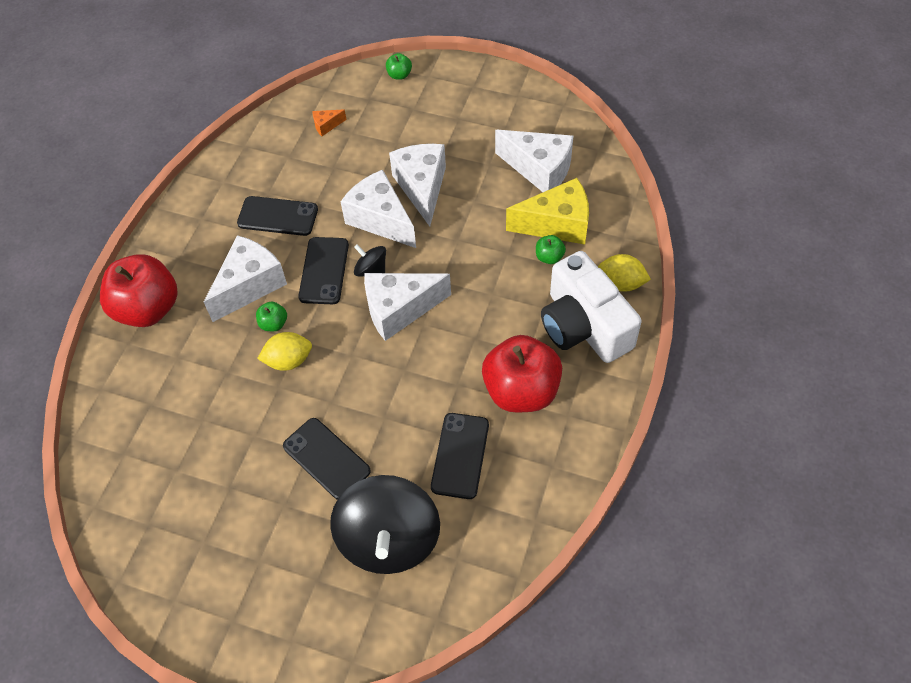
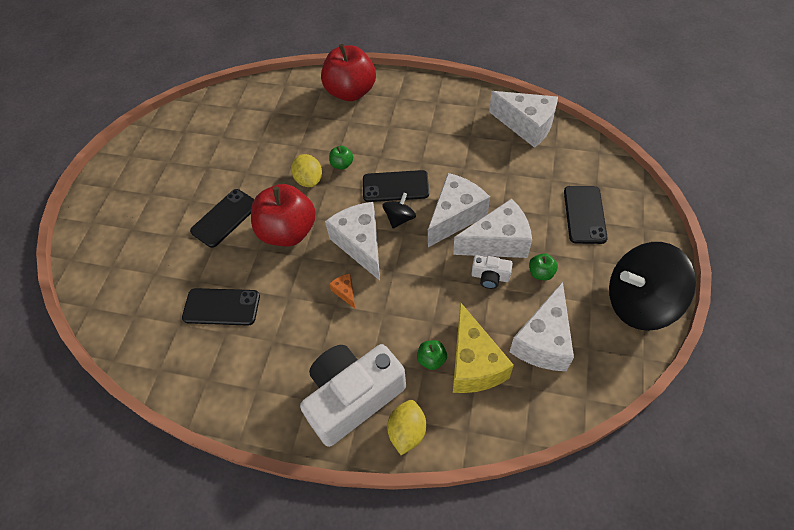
camera: 85 degrees right, 0 degrees up
(249, 285) = (376, 143): white cheese -> white cheese (526, 126)
(278, 216) = (446, 147): black phone -> black phone (584, 214)
(326, 126) = (554, 160): orange cheese -> orange cheese (345, 292)
(389, 539) = (155, 268): black spinning top -> black spinning top (639, 302)
(399, 75) = (636, 204): green apple -> green apple (541, 273)
(463, 199) = (490, 277): none -> white camera
(521, 391) = (281, 348): red apple -> red apple (288, 231)

